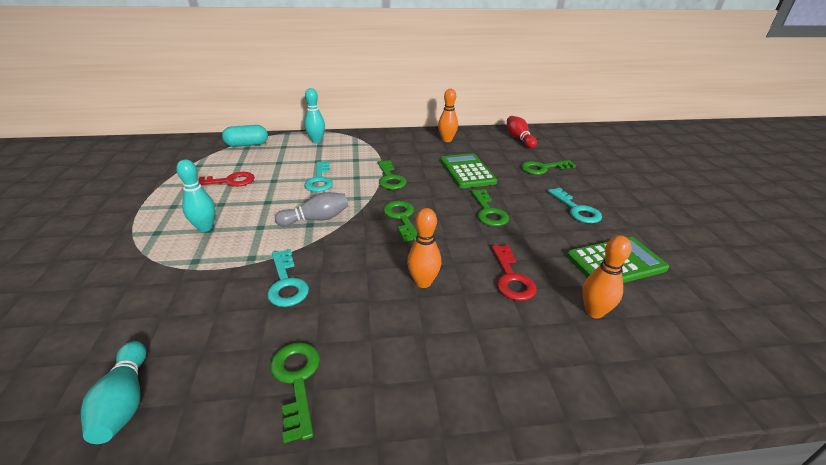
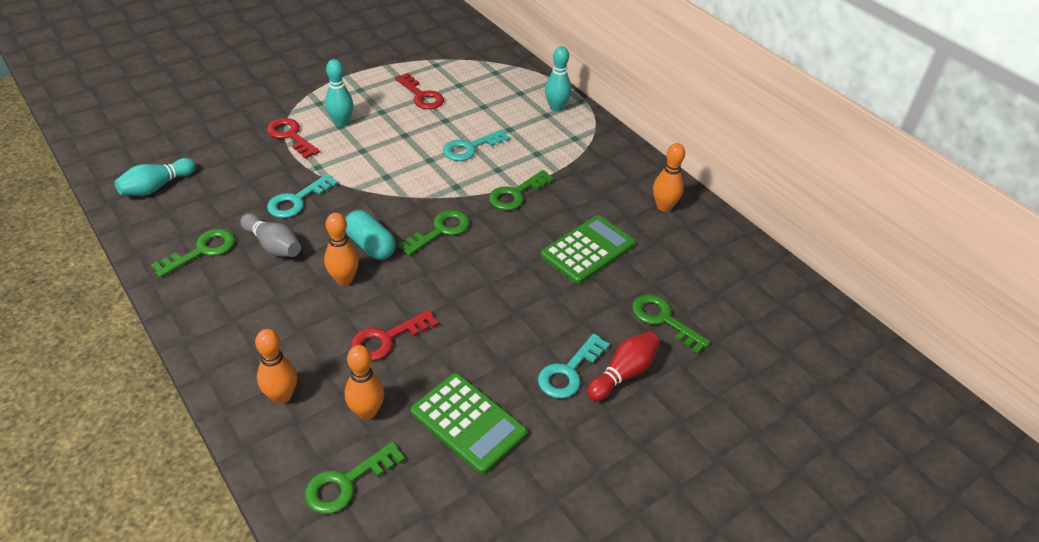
camera: 60 degrees right, 10 degrees up
(182, 262) = (290, 136): none -> red key
(247, 145) = (502, 69): turquoise capsule -> turquoise capsule (370, 245)
(316, 219) = (398, 177): grey bowling pin -> grey bowling pin (273, 246)
(488, 211) = (502, 293): green key -> green key (347, 483)
(519, 139) = (742, 275): red bowling pin -> red bowling pin (623, 374)
(561, 365) = (282, 396): none -> orange bowling pin

